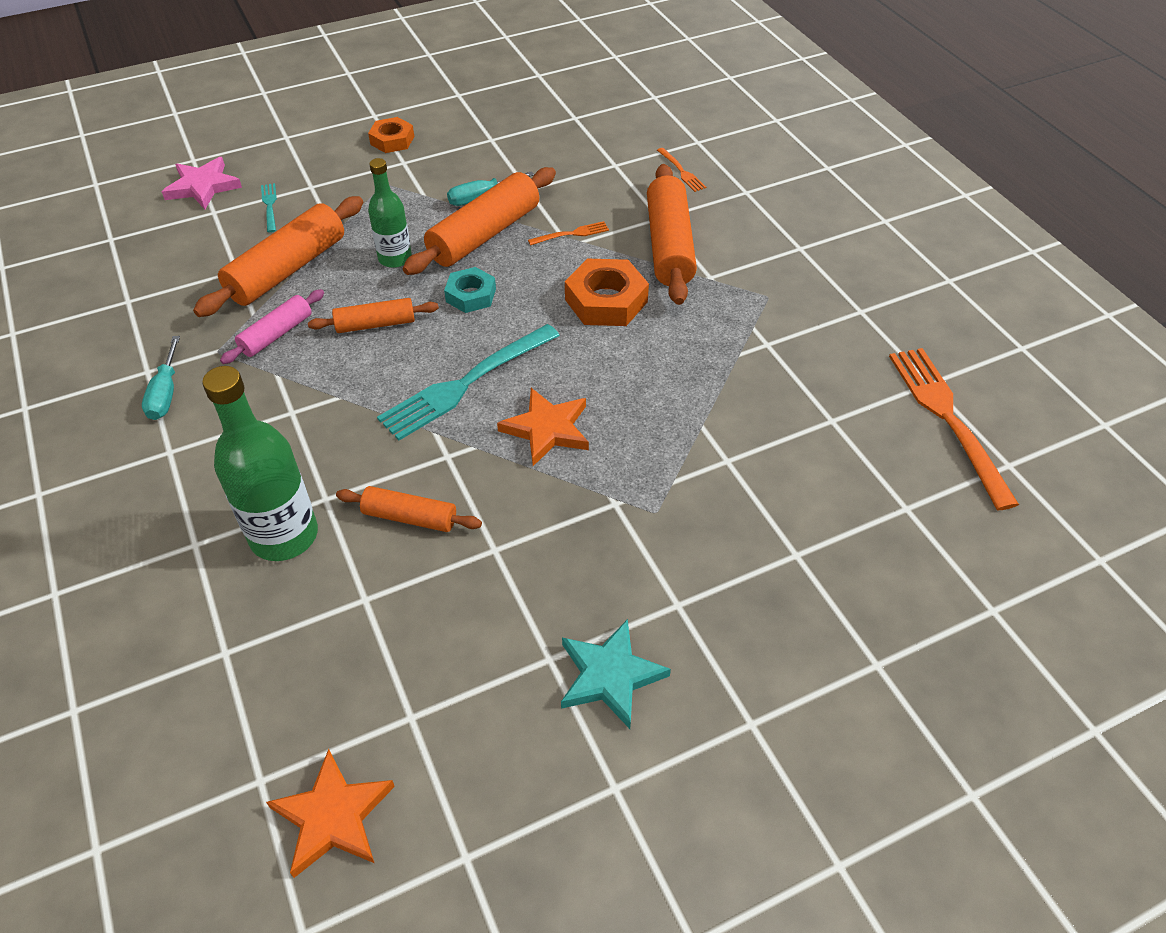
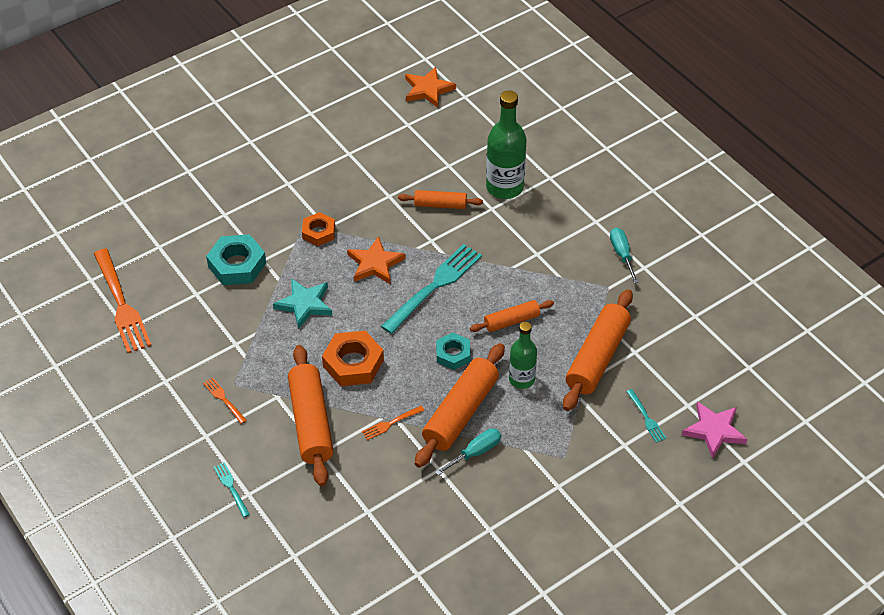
camera: 170 degrees right, 0 degrees up
(276, 334) = (575, 304): pink rolling pin -> none
(392, 140) = (580, 513): orange nut -> orange nut (319, 232)
(609, 676) = (318, 150): turquoise star -> turquoise star (304, 304)
(681, 171) = (306, 511): orange fork -> orange fork (224, 399)
(766, 198) = (231, 488): none -> turquoise fork
(769, 457) = (237, 265): none -> turquoise nut

